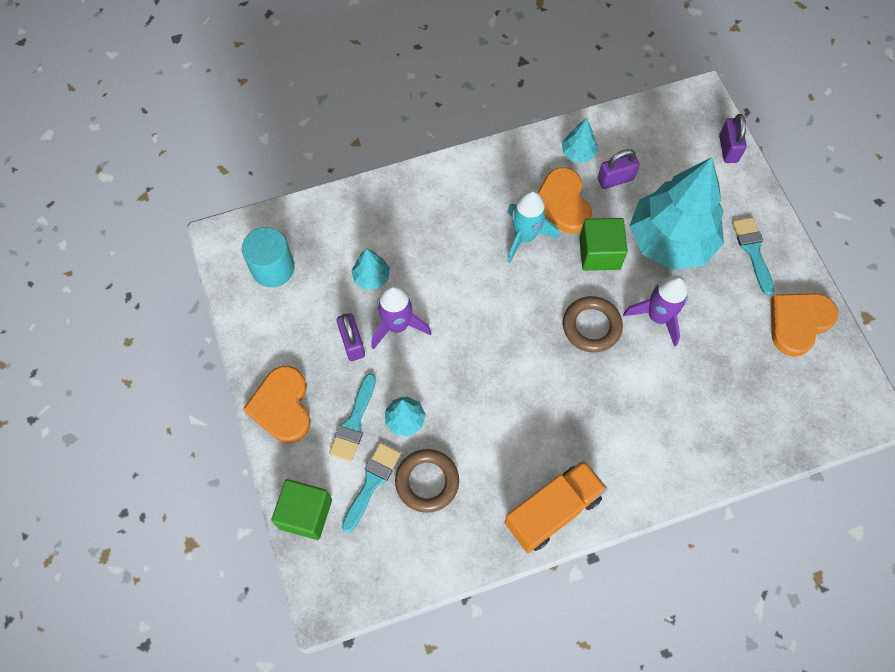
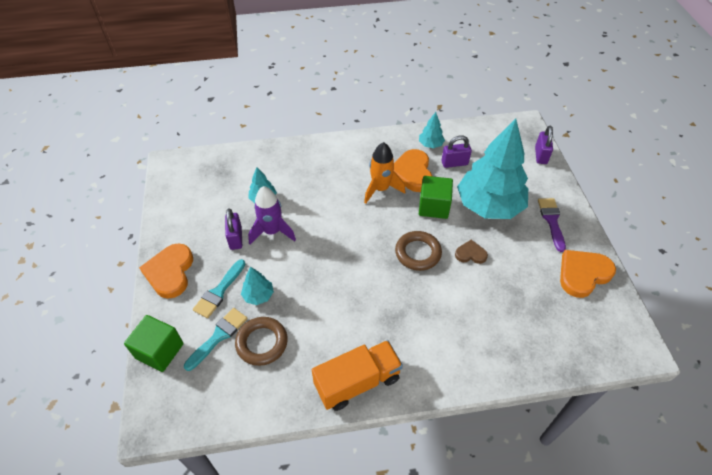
camera: 10 degrees right, 15 degrees down
(273, 268) = (196, 184): turquoise cylinder -> none
(525, 237) = (380, 189): turquoise rocket -> orange rocket
(657, 317) = (470, 254): purple rocket -> brown heart
(753, 251) = (551, 221): turquoise brush -> purple brush

